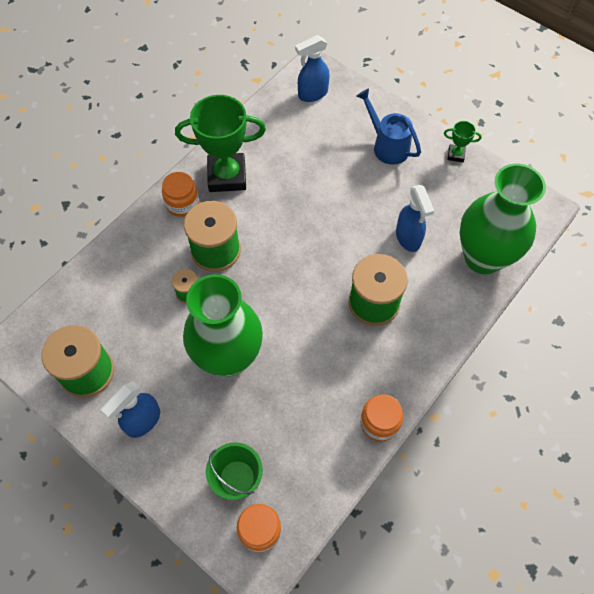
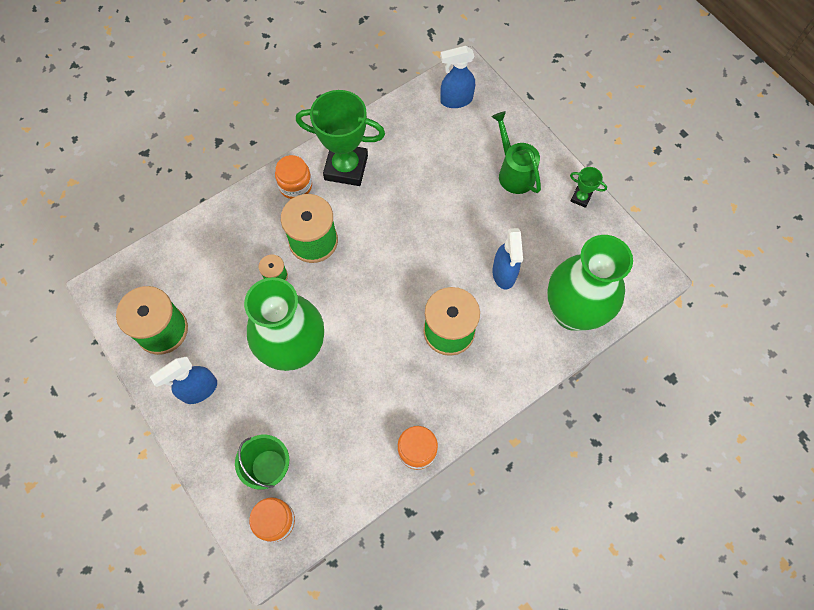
camera: 15 degrees right, 5 degrees up
(387, 145) = (513, 172): blue watering can -> green watering can

